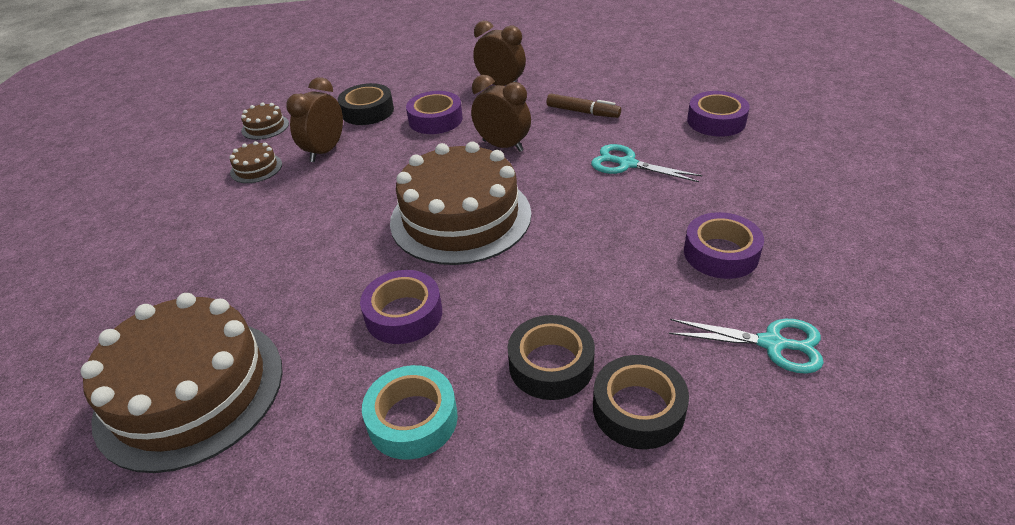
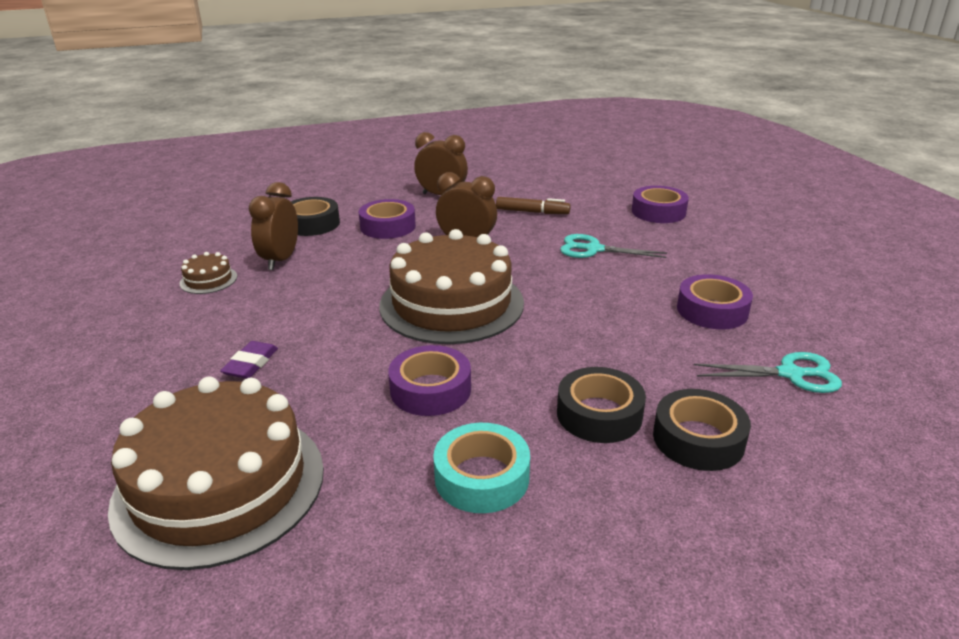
camera: 15 degrees left, 10 degrees down
(259, 265) = (251, 364): none -> purple eraser
(265, 127) = (202, 244): brown cake -> none

